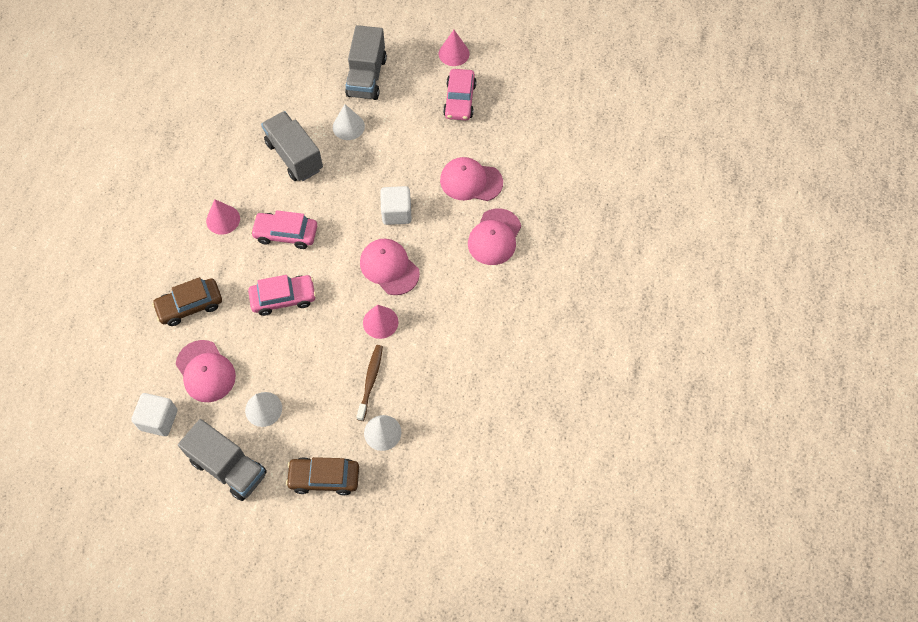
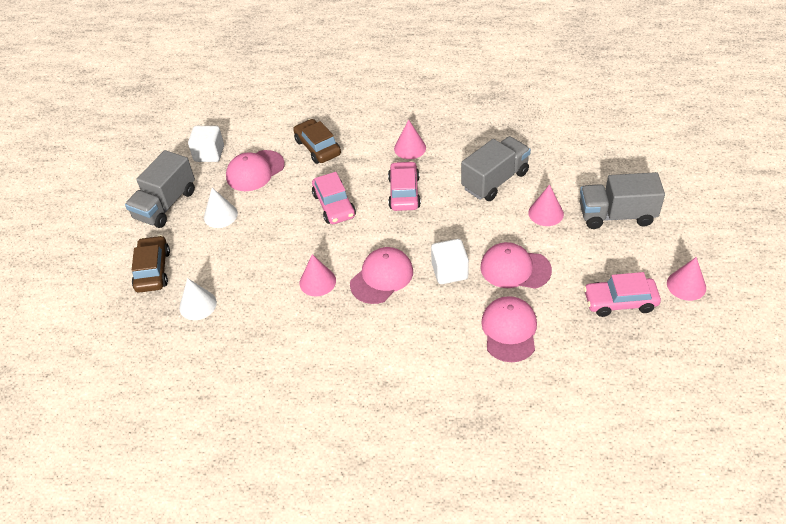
camera: 85 degrees right, 15 degrees down
(348, 126) = (546, 213): white cone -> pink cone
(370, 381) = (252, 286): brown toothbrush -> none
(494, 237) = (440, 365): pink cap -> pink cap (515, 268)

